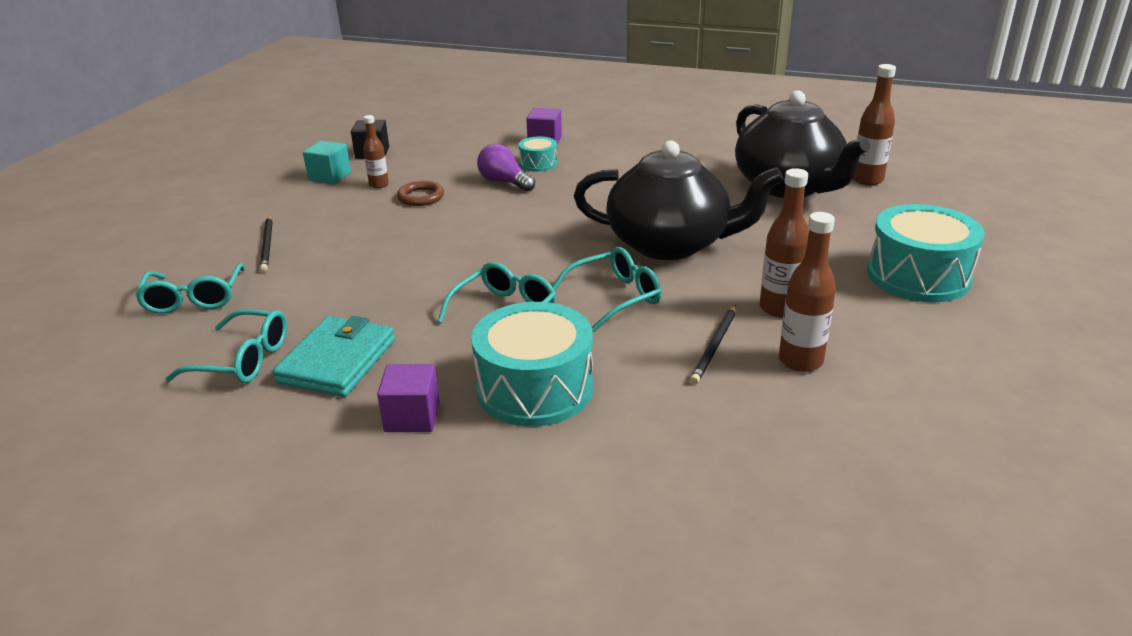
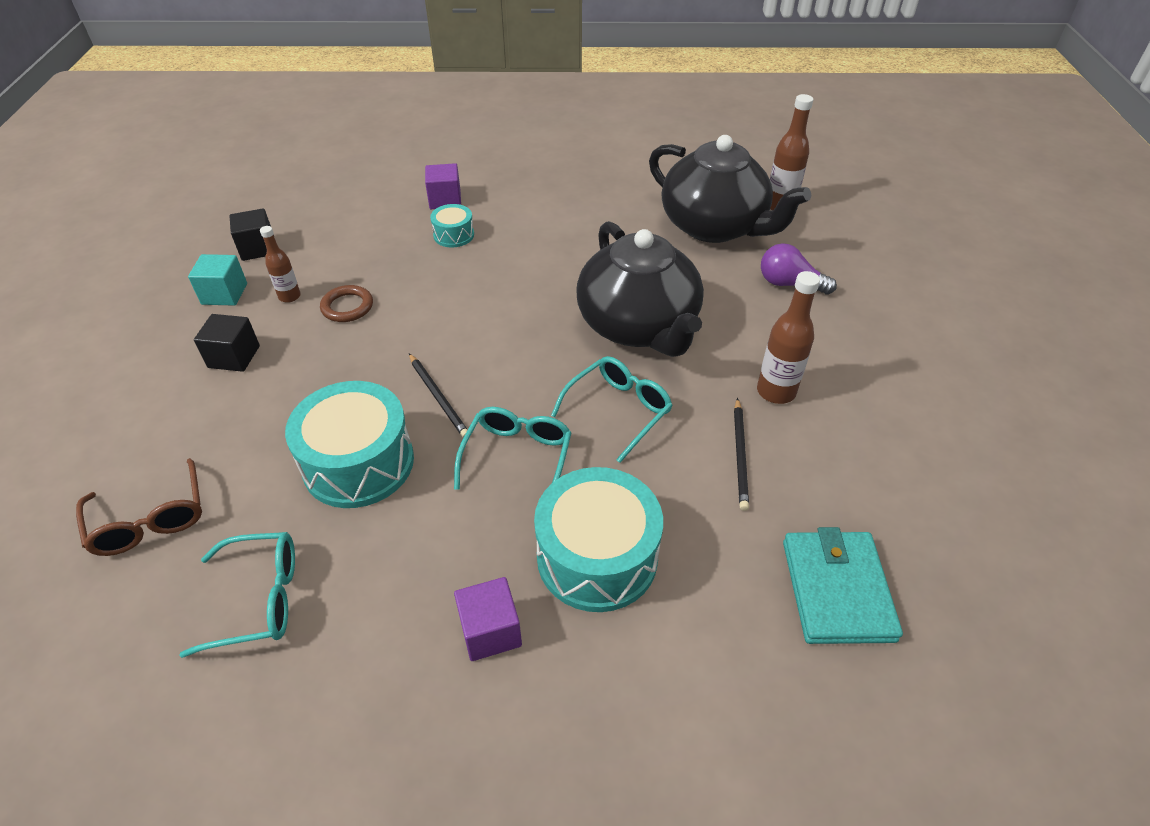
camera: 20 degrees left, 15 degrees up
(194, 299) = (150, 520): turquoise glasses -> brown glasses
(267, 245) = (201, 416): black pencil -> black pencil (438, 397)
(314, 214) = (234, 357): none -> black cube
(337, 361) = (370, 573): turquoise wallet -> turquoise wallet (837, 590)
(504, 182) = (430, 269): purple light bulb -> purple light bulb (789, 284)
(670, 244) = (638, 326): black teapot -> black teapot turned 75 degrees clockwise
(800, 361) = (823, 456): brown bottle -> none
(918, 276) = (875, 323): turquoise drum -> turquoise drum (358, 463)

